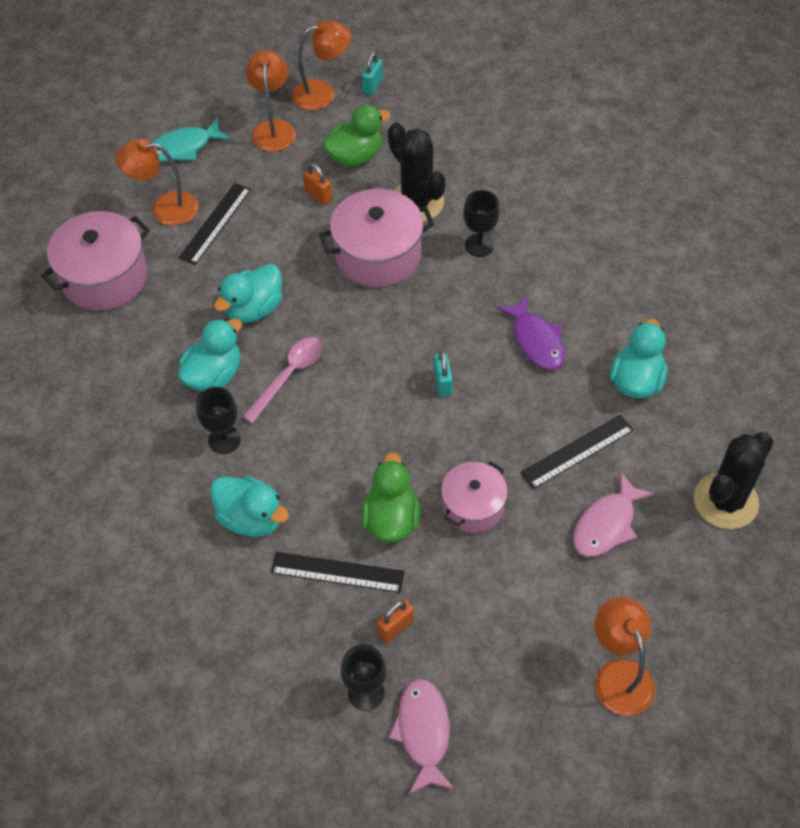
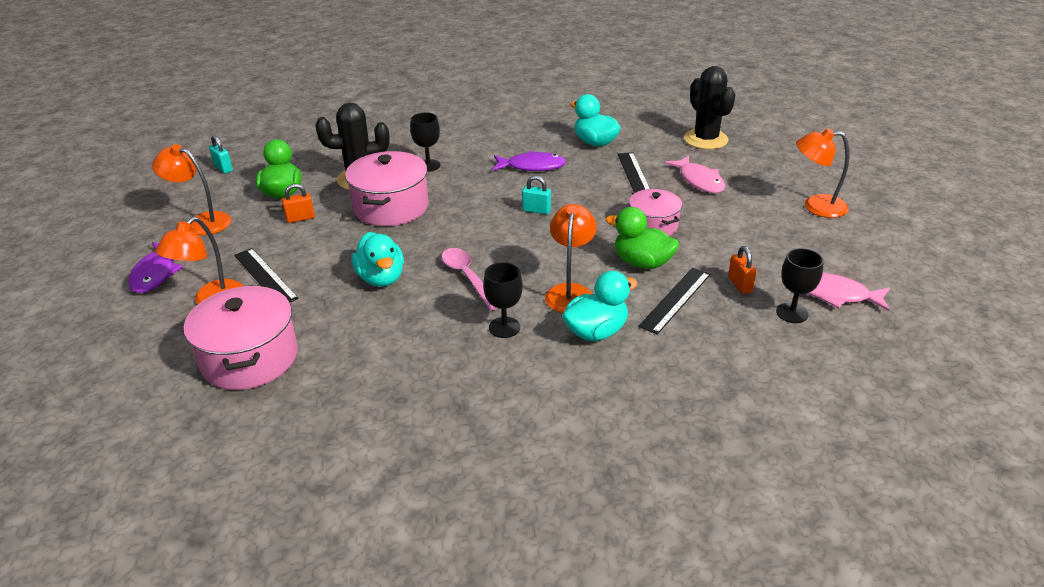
camera: 65 degrees left, 20 degrees down
(184, 148) = (156, 273): turquoise fish -> purple fish
(214, 375) = (430, 317): turquoise duck -> none
(323, 93) = (198, 190): orange lamp -> orange lamp (570, 292)

